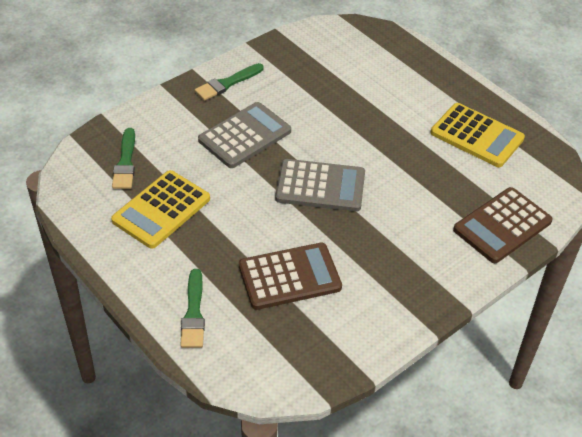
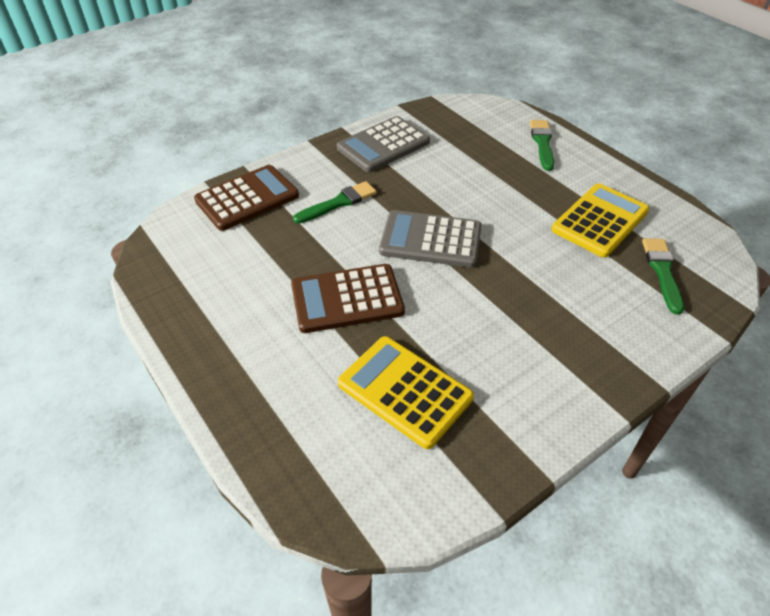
camera: 175 degrees left, 0 degrees up
(227, 83) = (566, 388): green brush -> green brush (338, 203)
(245, 136) = (525, 302): grey calculator -> grey calculator (383, 145)
(289, 277) = (462, 164): brown calculator -> brown calculator (347, 299)
(477, 136) = (227, 295): yellow calculator -> yellow calculator (405, 391)

